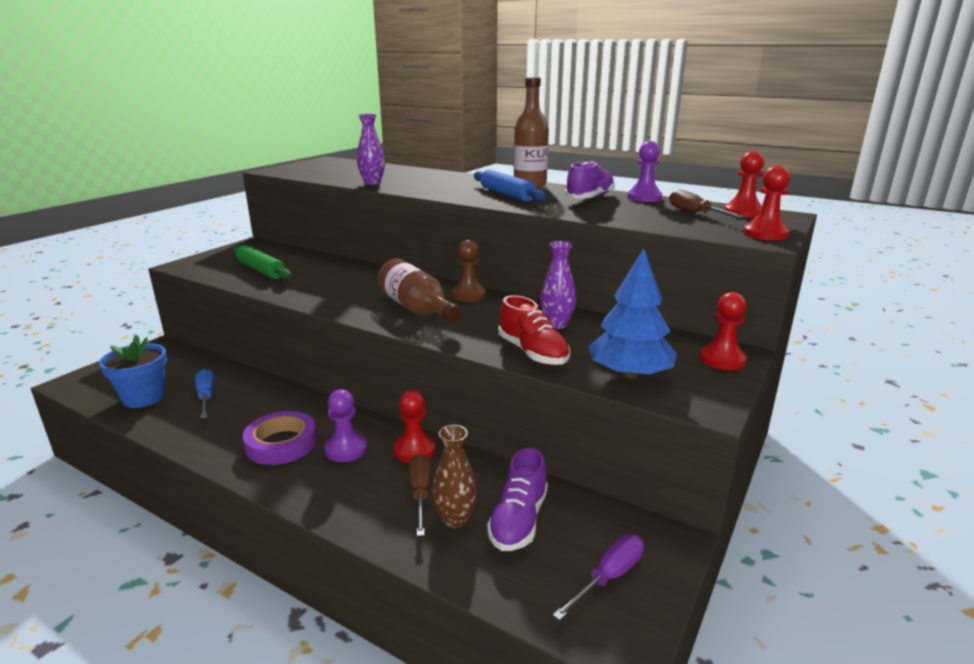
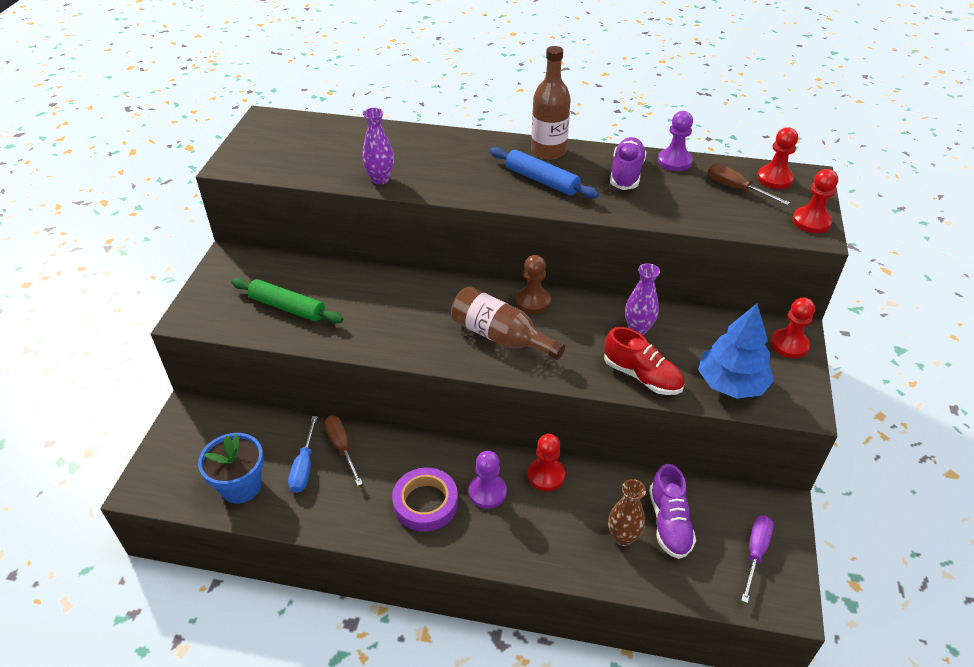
camera: 20 degrees left, 20 degrees up
(206, 396) = (304, 467): blue screwdriver -> blue screwdriver turned 135 degrees counterclockwise
(420, 493) = (580, 520): brown screwdriver -> brown screwdriver (342, 447)

